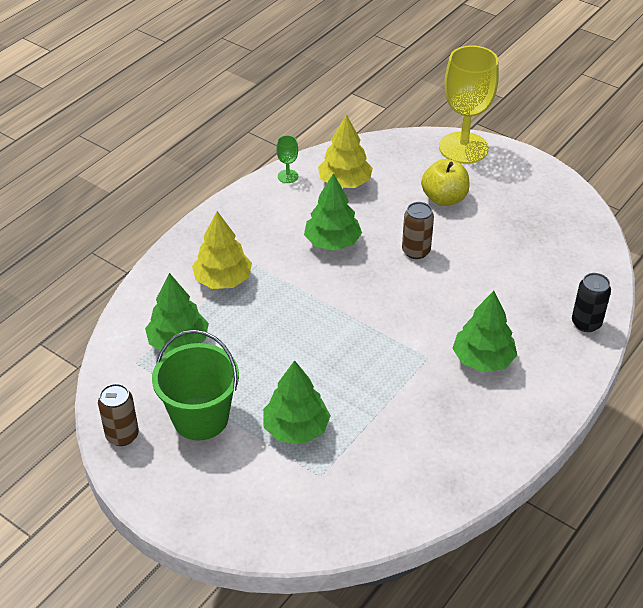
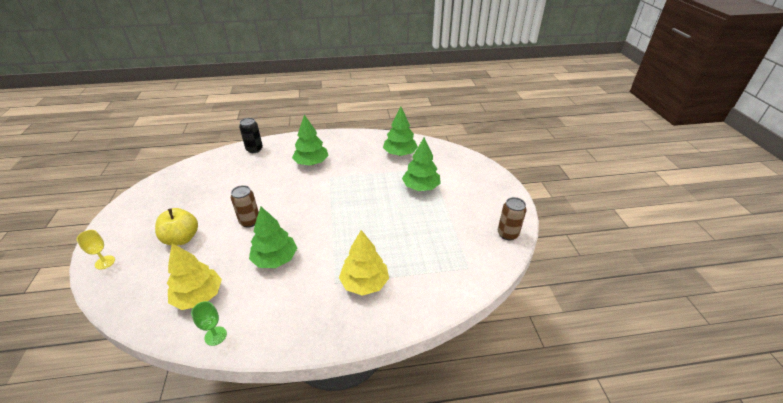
camera: 135 degrees left, 5 degrees down
(178, 342) = (433, 262): green tree -> green tree (400, 153)
(200, 418) = (460, 217): green bucket -> none
(463, 148) = (105, 262): yellow goblet -> yellow goblet, size x0.41

